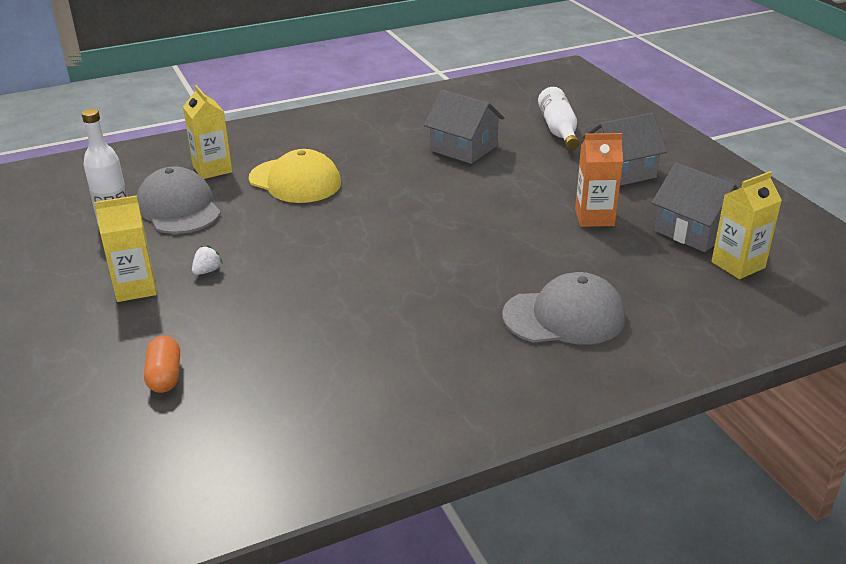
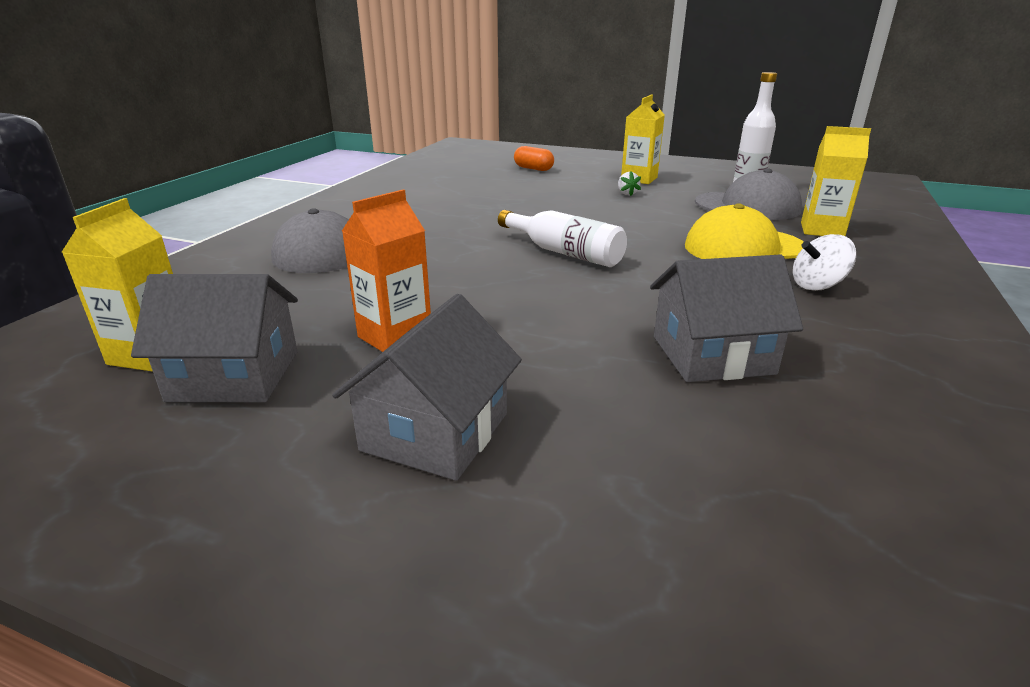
camera: 135 degrees right, 5 degrees down
(333, 148) = (817, 285): none -> white spinning top
(558, 129) = (675, 481): white bottle -> white bottle (564, 252)

